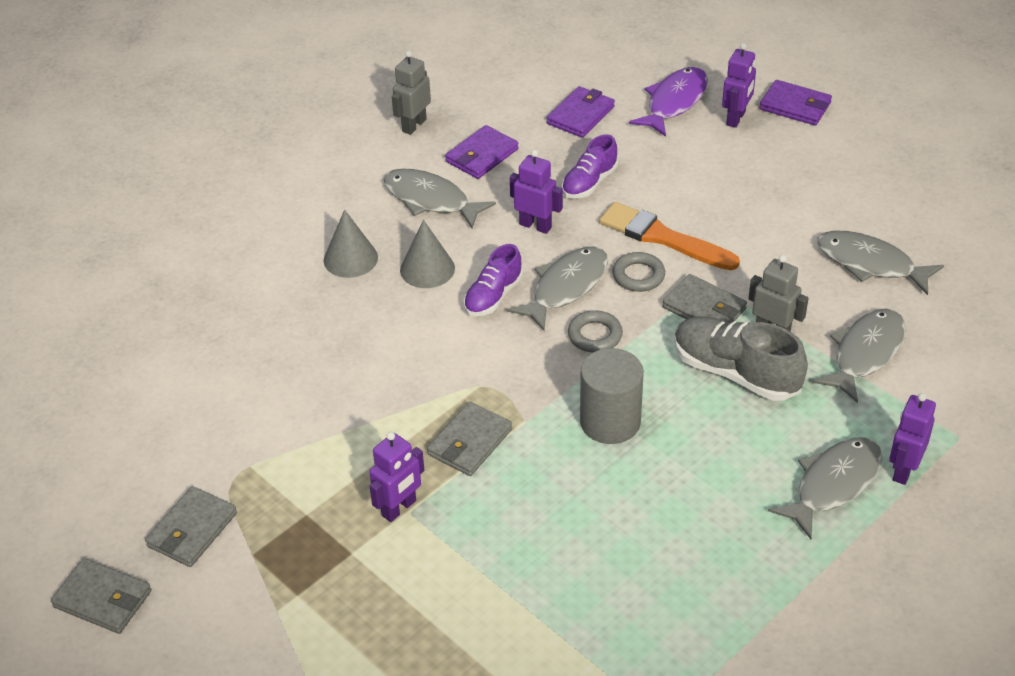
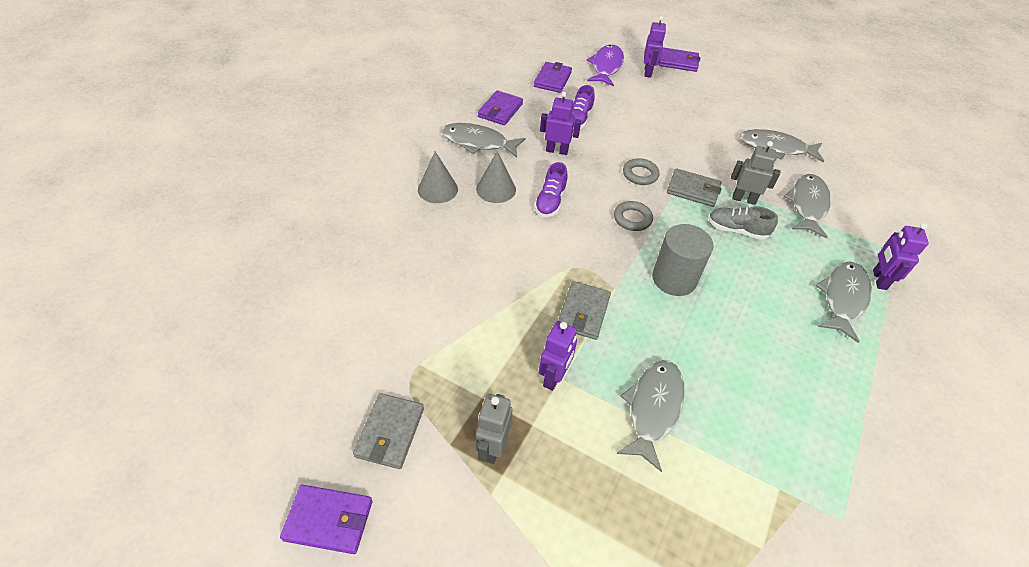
camera: 20 degrees left, 5 degrees up
(103, 599) = (329, 520): grey wallet -> purple wallet
(414, 125) = (446, 96): grey robot -> grey robot (492, 447)
(566, 287) = (596, 189): grey fish -> grey fish (653, 409)
(663, 237) = (642, 148): orange brush -> none
(735, 373) = (736, 230): grey shoe -> grey shoe, size x0.62

